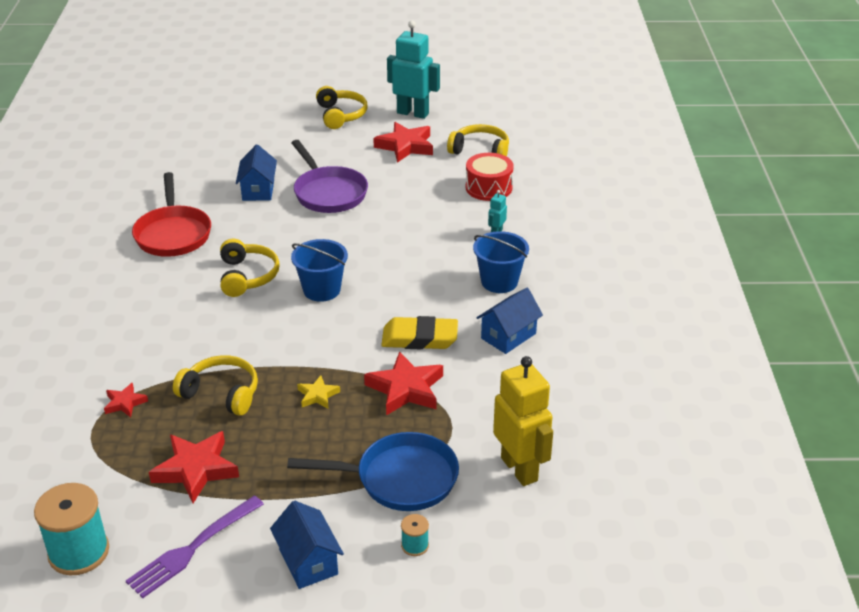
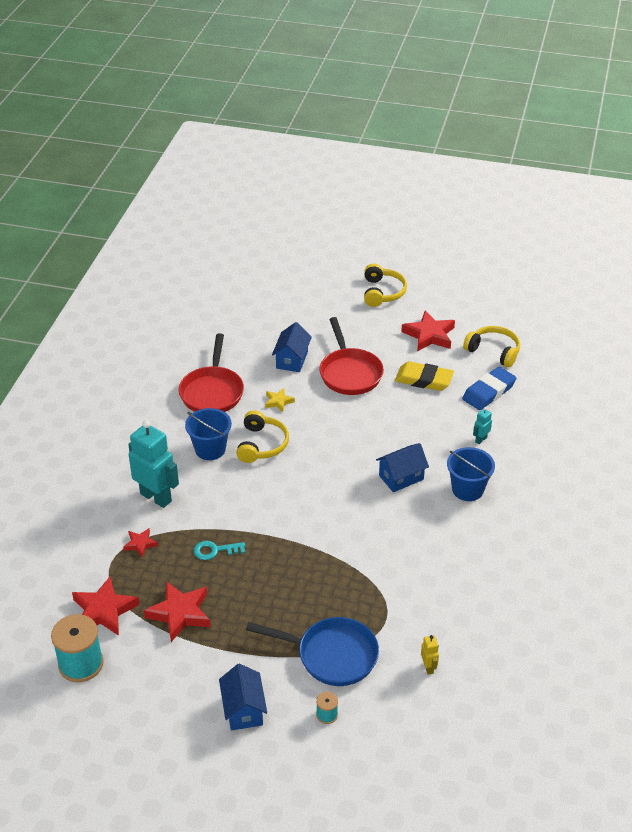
camera: 15 degrees right, 5 degrees up
(193, 548) = (162, 679): purple fork -> none
(221, 393) = (215, 550): yellow headphones -> turquoise key
(317, 395) = (288, 568): yellow star -> yellow star (278, 401)
(322, 290) = (318, 469): blue bucket -> blue bucket (210, 449)
(328, 193) = (350, 373): purple pan -> red pan
(406, 389) = (359, 576): red star -> red star (104, 611)
(413, 113) = (446, 300): turquoise robot -> turquoise robot (156, 497)
(419, 338) = (384, 531): yellow eraser -> yellow eraser (424, 380)
(488, 188) = (489, 392): red drum -> blue eraser
(508, 336) = (458, 544): blue house -> blue house (401, 477)
(519, 469) = (428, 667): yellow robot -> yellow robot, size x0.44

